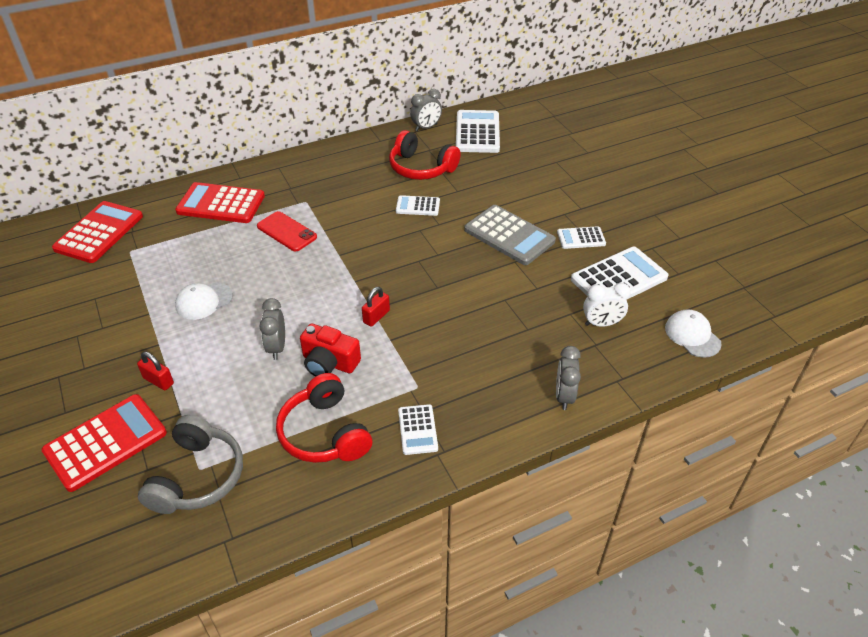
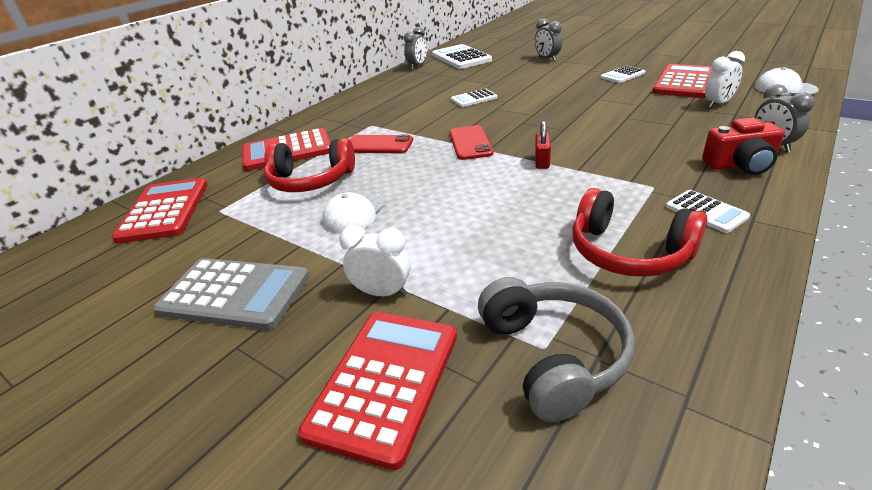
camera: 25 degrees left, 10 degrees down
(158, 381) = (382, 293): red padlock -> white clock
(277, 347) = (480, 214): grey clock -> grey clock (547, 59)
(329, 363) = (548, 204): red camera -> red camera (740, 165)
(351, 266) = (470, 143): none -> red phone
(421, 168) = (445, 82): red headphones -> red headphones (311, 181)
(509, 235) = (570, 89): grey calculator -> grey calculator (235, 294)
(619, 278) = (684, 82): white calculator -> red calculator

